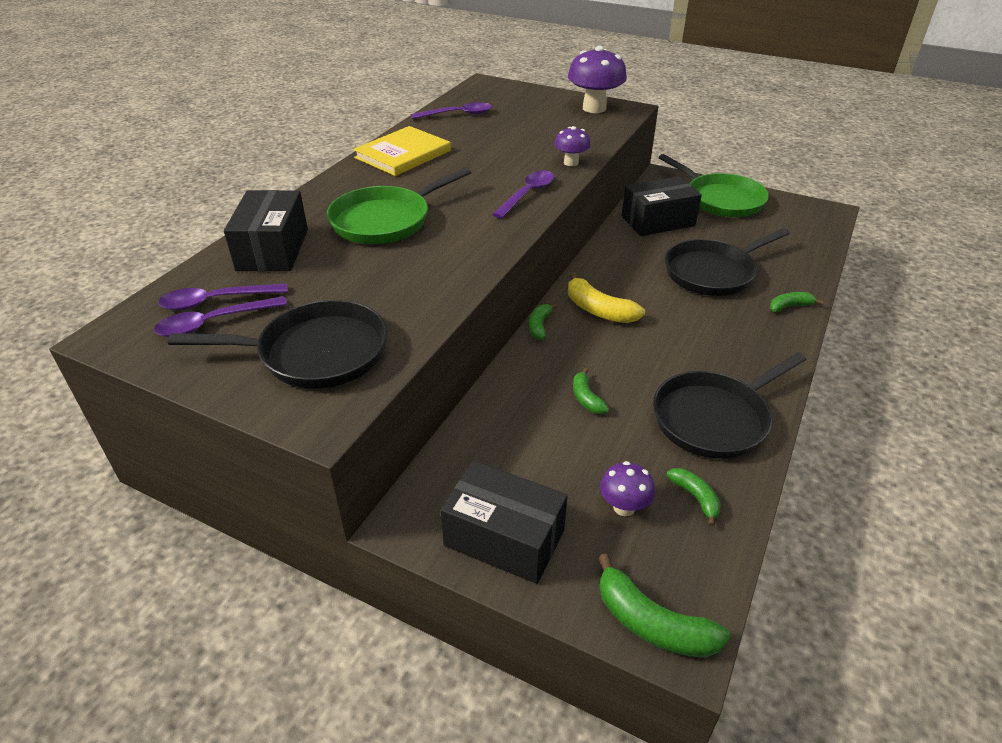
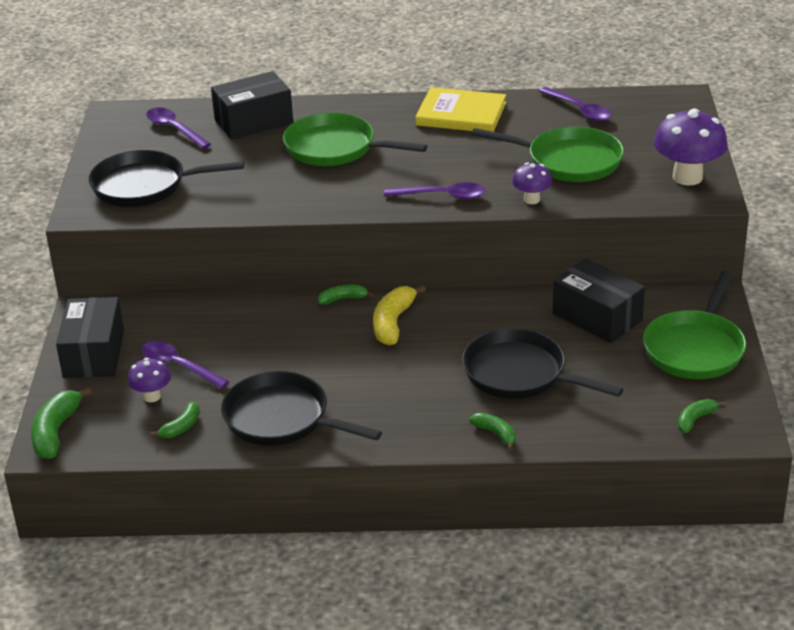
camera: 65 degrees right, 5 degrees down
(214, 323) = (150, 139): purple spoon -> purple spoon (178, 366)
(316, 353) = (145, 186): black pan -> black pan turned 120 degrees clockwise
(528, 136) = (569, 161): none -> green pan
(586, 398) = (262, 349): green banana -> green banana (695, 420)

